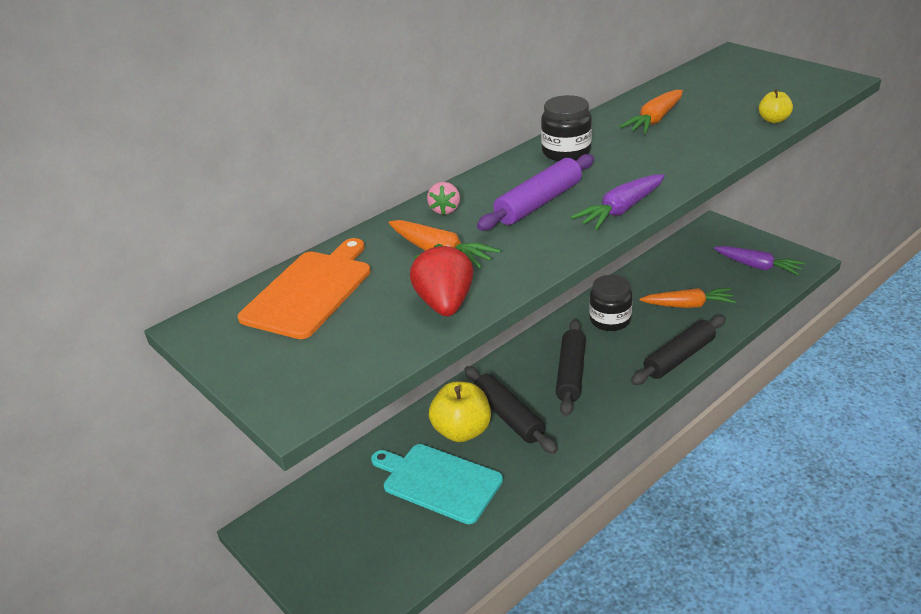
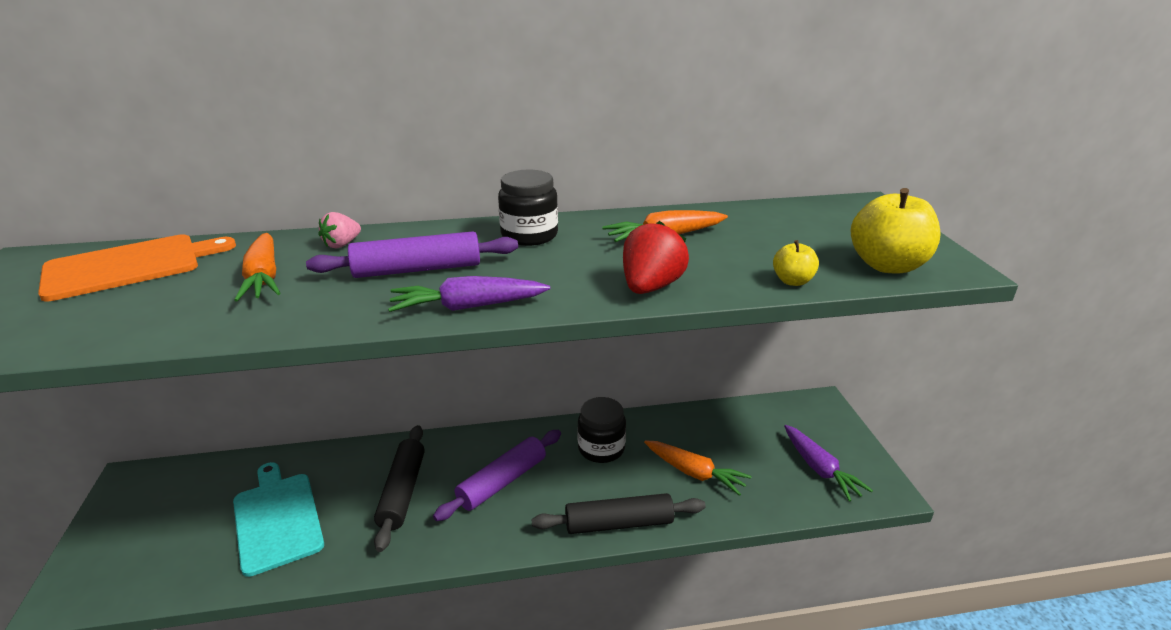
camera: 30 degrees right, 5 degrees down
(445, 304) = (172, 322): red strawberry -> red strawberry (650, 287)
(462, 431) = (353, 483): yellow apple -> yellow apple (887, 265)
(571, 373) = (502, 482): black rolling pin -> purple rolling pin

